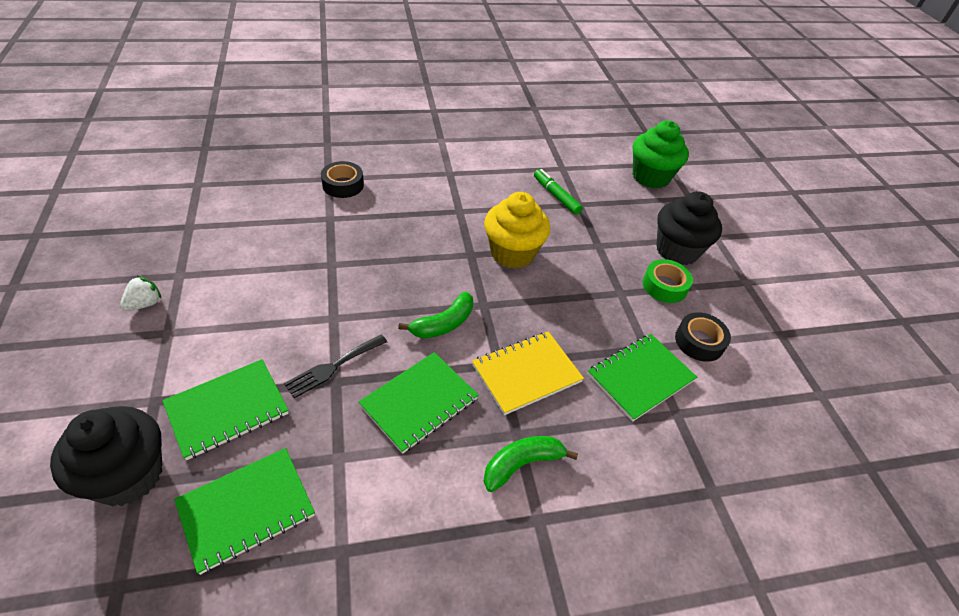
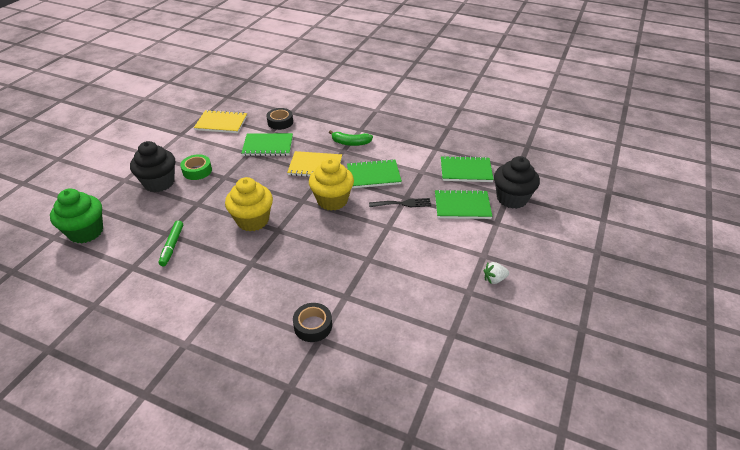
camera: 140 degrees left, 5 degrees down
(443, 324) = (332, 200): green banana -> yellow cupcake
(699, 341) = (221, 146): black tape -> black tape (280, 122)
(770, 389) = (221, 123): none -> yellow notebook

